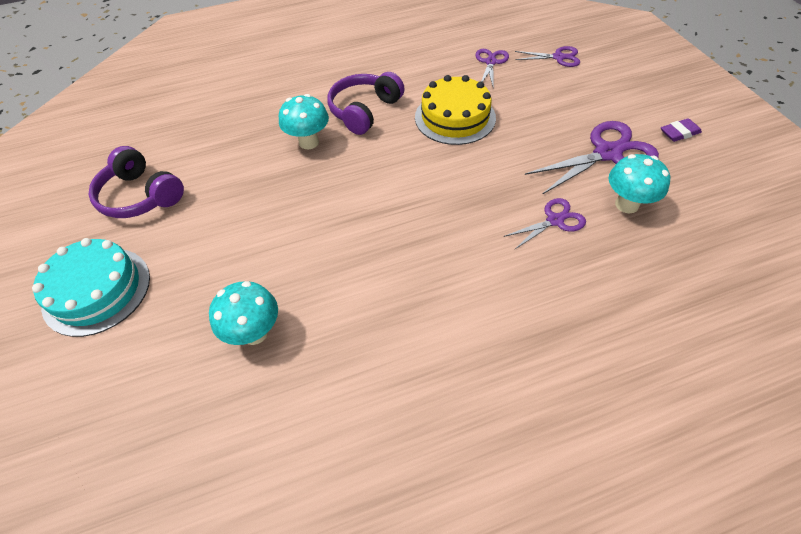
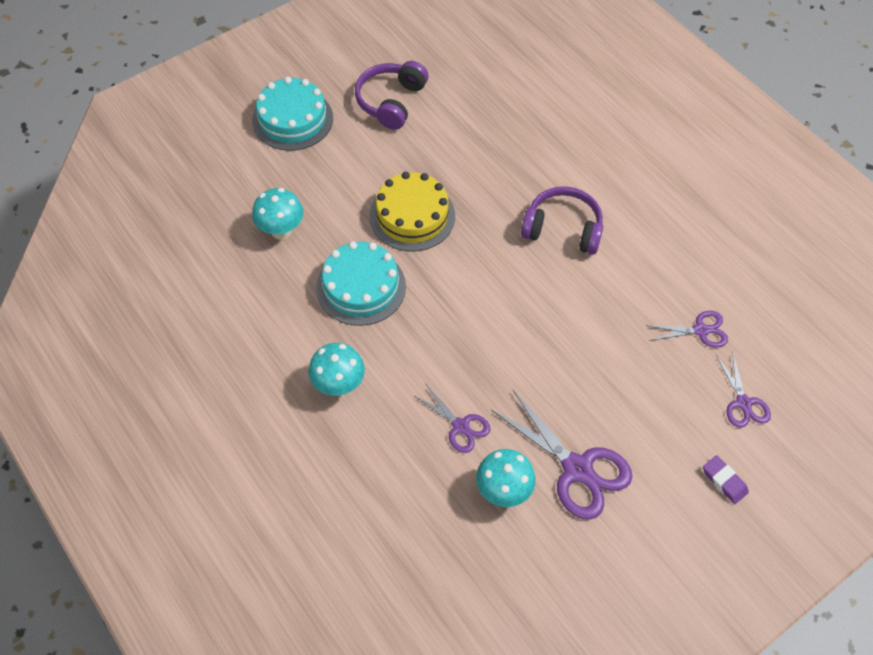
camera: 70 degrees right, 5 degrees up
(309, 142) = (498, 197): turquoise mushroom -> turquoise mushroom (339, 385)
(367, 268) = (361, 287): none -> turquoise cake
(455, 117) = (583, 313): yellow cake -> yellow cake (412, 216)
(679, 133) = (642, 546): purple eraser -> purple eraser (724, 481)

